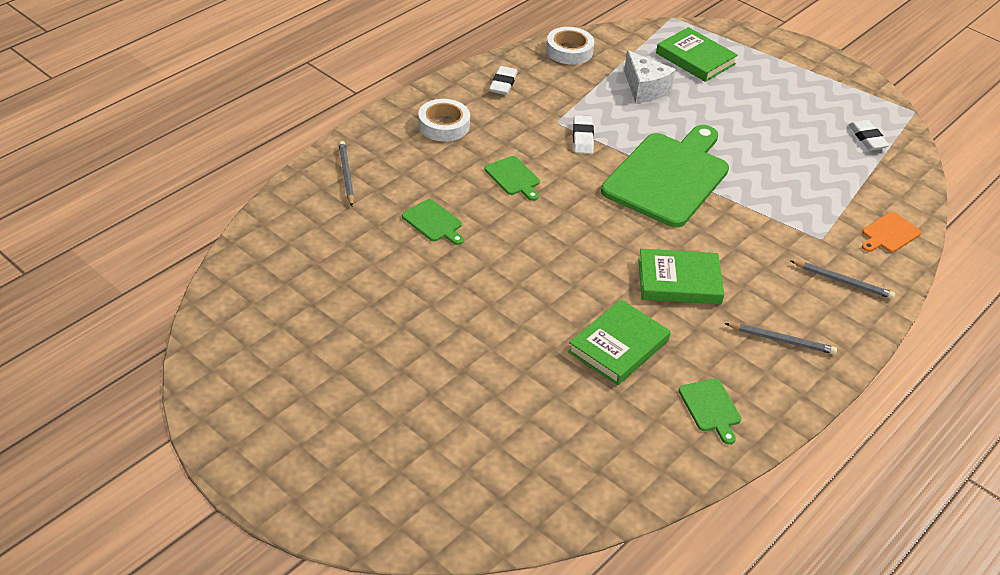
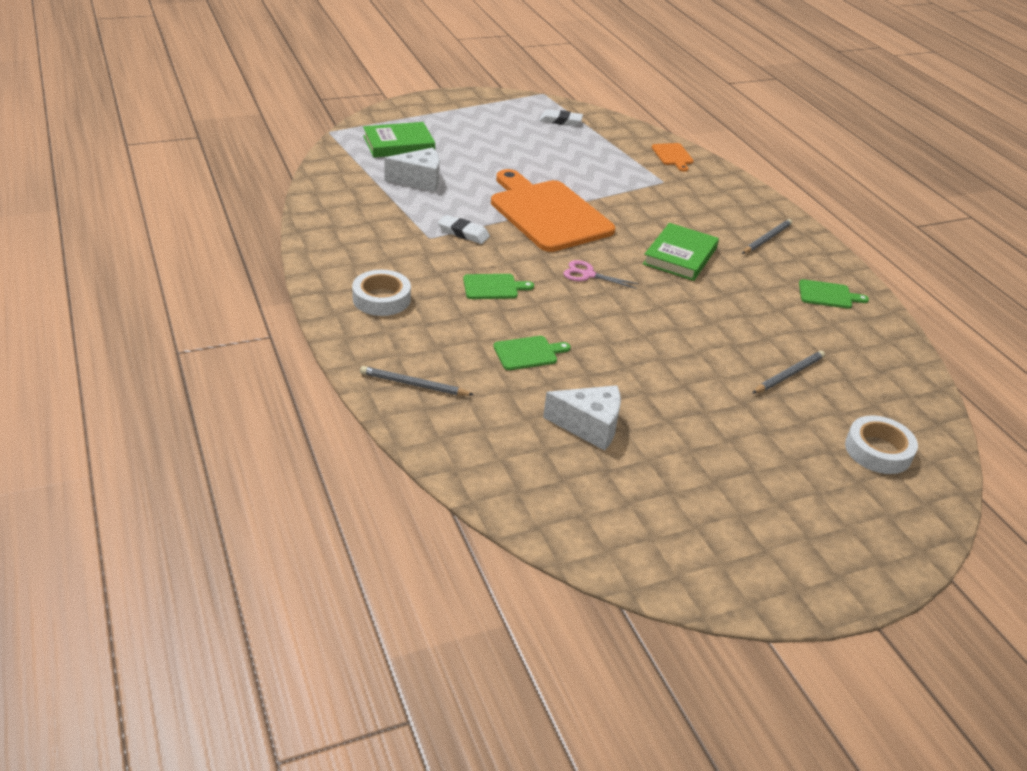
camera: 65 degrees left, 5 degrees down
(360, 281) = (589, 426): none -> white cheese
(503, 83) = (345, 244): white eraser -> none
(569, 51) = (327, 194): white tape -> white tape (878, 450)
(585, 227) = (588, 275): none -> pink scissors
(618, 346) = (744, 311): green book -> none
(668, 177) = (548, 213): green cutting board -> orange cutting board
(843, 281) = (715, 192): grey pencil -> grey pencil (788, 375)

